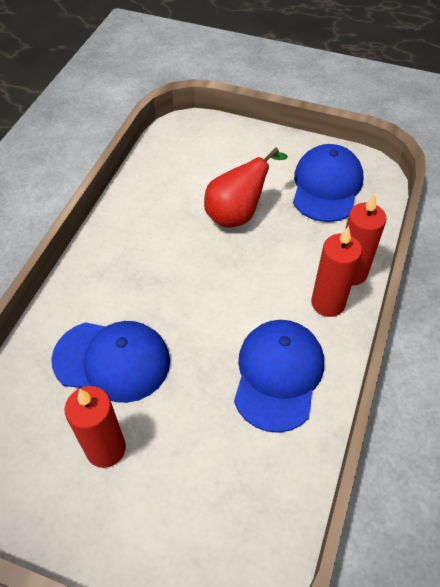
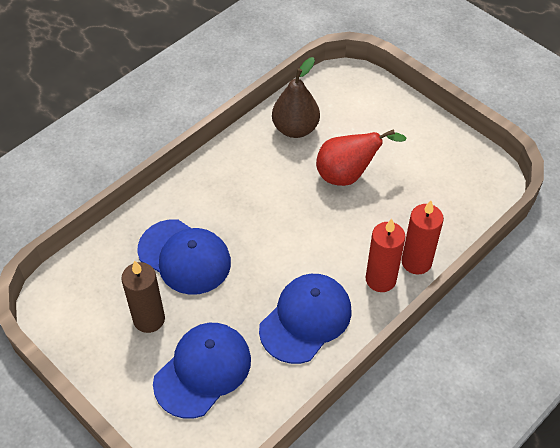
camera: 25 degrees right, 0 degrees up
(106, 449) = (149, 319): red candle -> brown candle
(161, 189) = (295, 128): none -> brown pear
(326, 186) = (443, 178): blue cap -> blue cap (203, 370)

